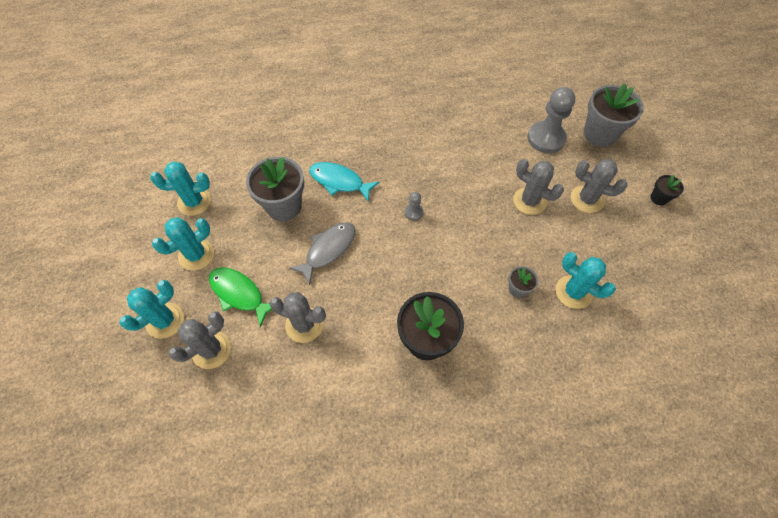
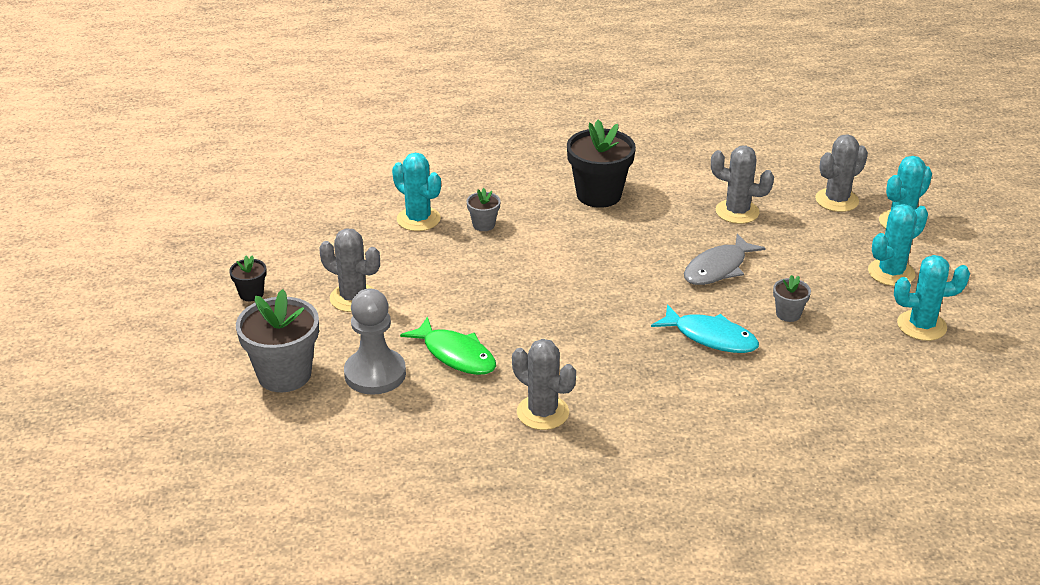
camera: 175 degrees left, 25 degrees down
(239, 294) = (821, 238): green fish -> green fish (455, 355)
(284, 206) = (788, 314): grey flower pot -> grey flower pot, size x0.49
(414, 212) = (602, 298): grey pawn -> none
(529, 201) = (435, 300): grey cactus -> grey cactus (543, 412)

